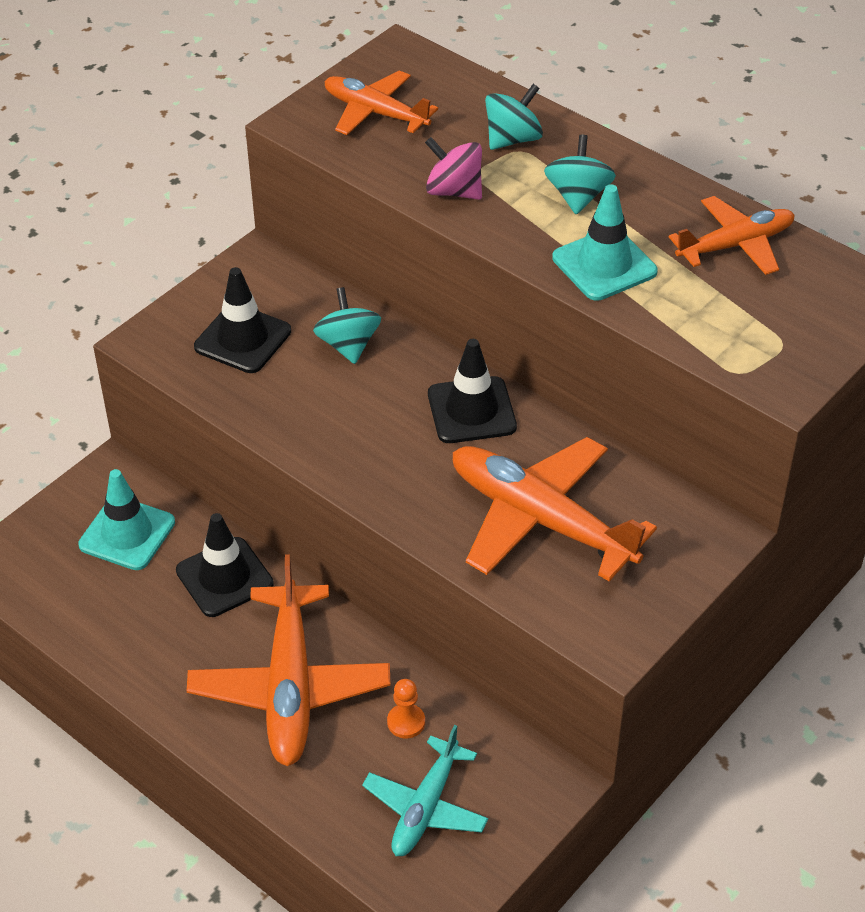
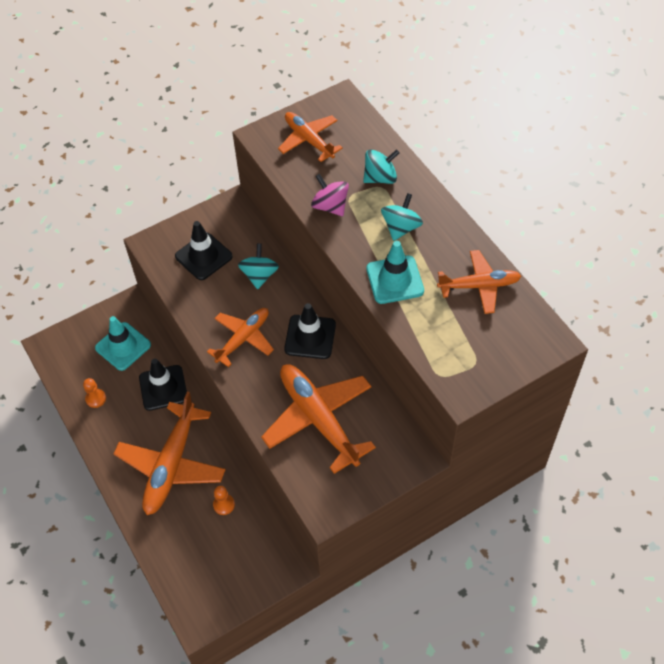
camera: 20 degrees right, 10 degrees up
(113, 622) = (96, 398): none -> orange pawn
(363, 438) = (243, 339): none -> orange plane
(426, 807) = (214, 559): turquoise plane -> none

